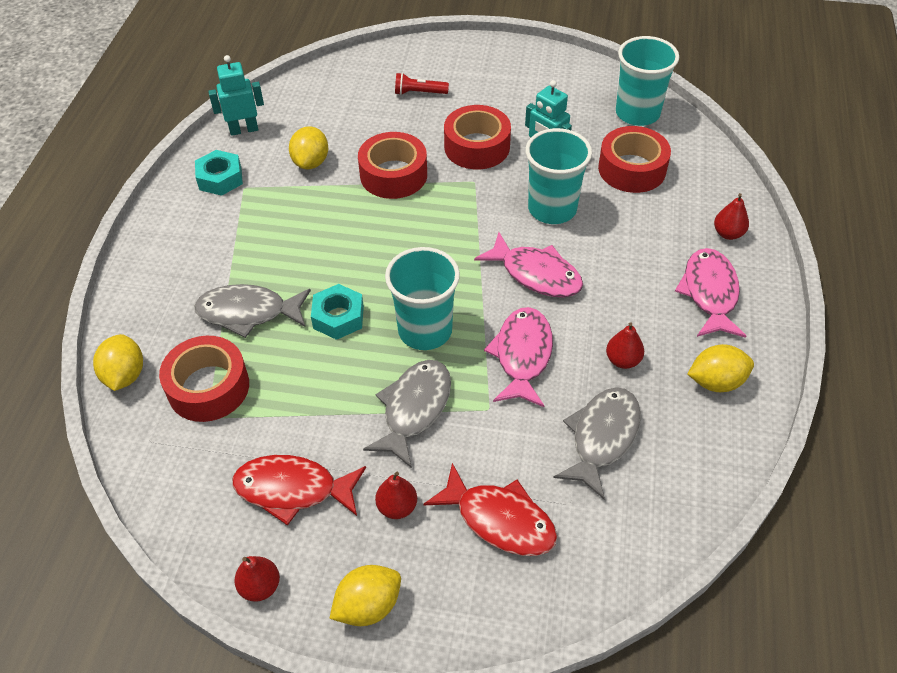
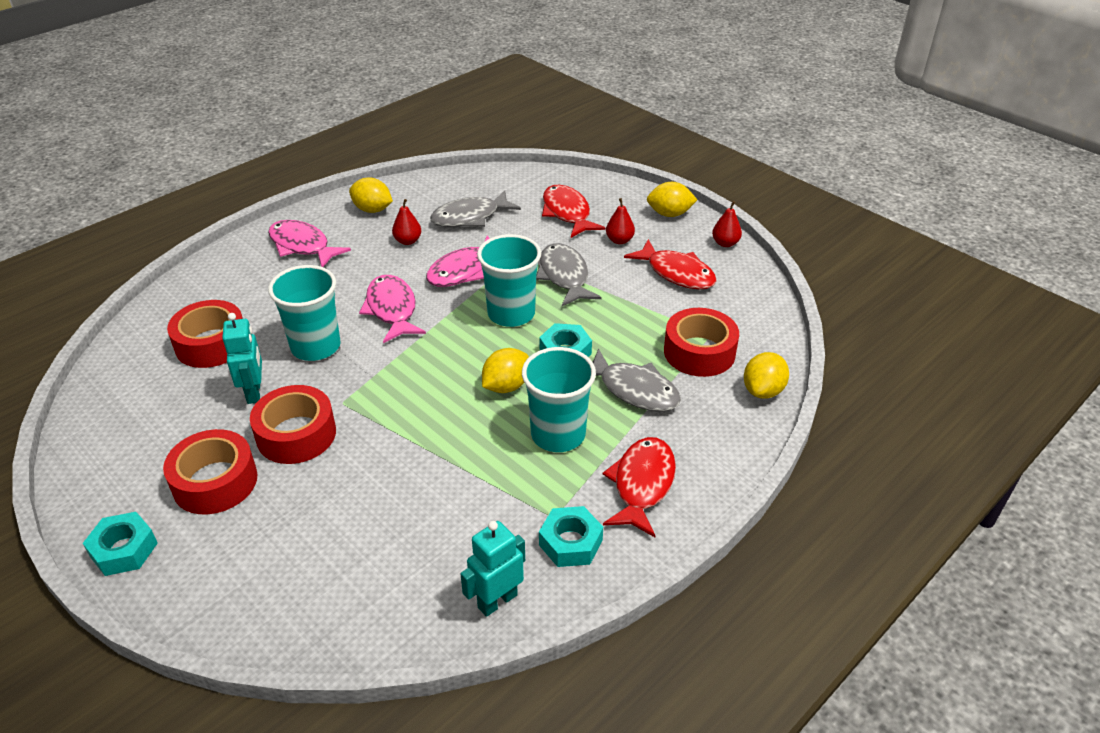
camera: 145 degrees left, 10 degrees down
(192, 238) = (642, 485): none -> red fish
(244, 130) = (497, 601): turquoise robot -> turquoise robot turned 120 degrees clockwise
(311, 162) = (463, 508): yellow lemon -> yellow lemon (506, 386)
(393, 175) = (401, 448): red tape -> red tape (215, 482)
(414, 409) = (564, 276): grey fish -> grey fish turned 105 degrees clockwise
(419, 93) = (265, 535): red flashlight -> none
(488, 52) = (124, 549): none -> turquoise nut
(637, 113) = (123, 387): turquoise cup -> turquoise cup (558, 434)
(710, 293) = (302, 246): pink fish -> pink fish turned 90 degrees clockwise
(728, 233) = (231, 269): red pear -> none

